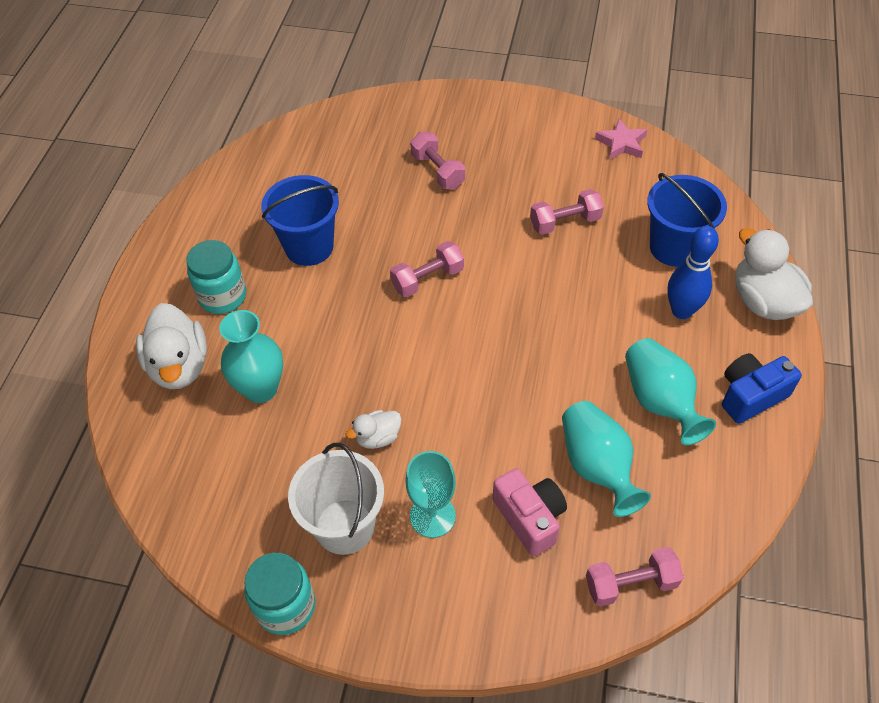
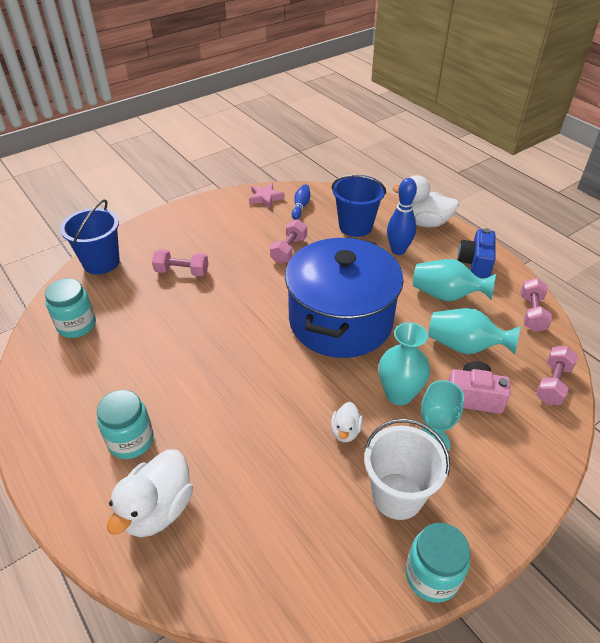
camera: 50 degrees left, 10 degrees down
(179, 366) = (158, 509): white duck -> white duck turned 90 degrees clockwise
(261, 389) = (237, 470): turquoise vase -> turquoise vase (399, 394)
(297, 161) = (77, 325): none -> turquoise jar
(309, 247) = (154, 366): blue bucket -> blue bucket (101, 262)
(427, 279) = (254, 328): pink dumbbell -> pink dumbbell (531, 313)
(513, 336) = (340, 321): none -> blue pot
(646, 180) = (300, 206): none -> blue bowling pin

